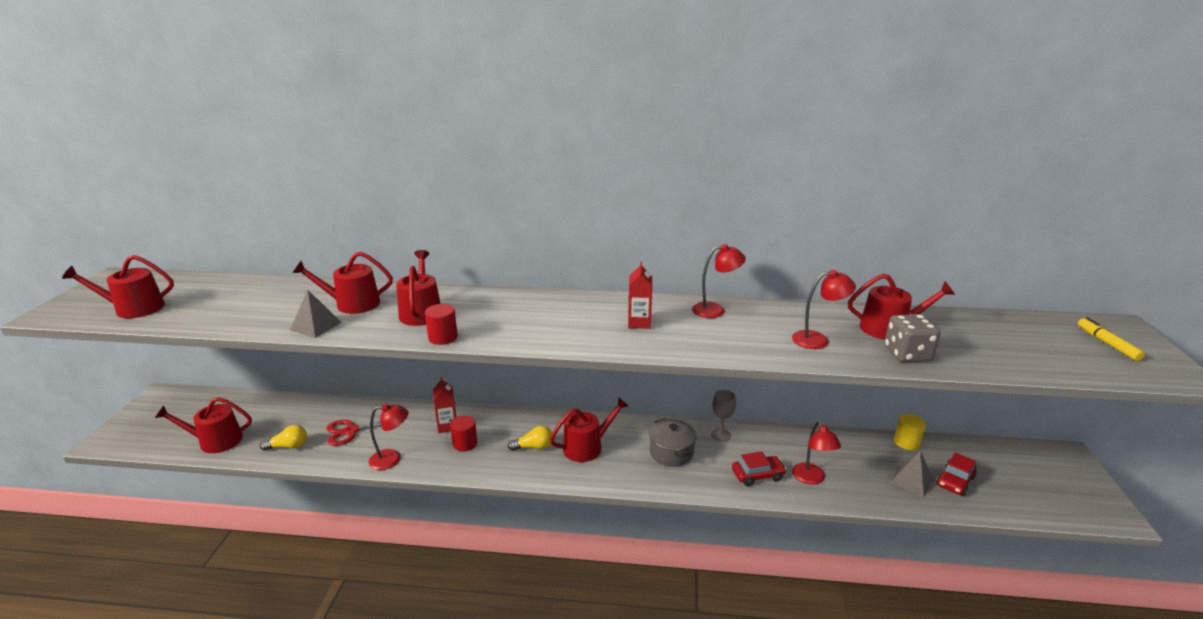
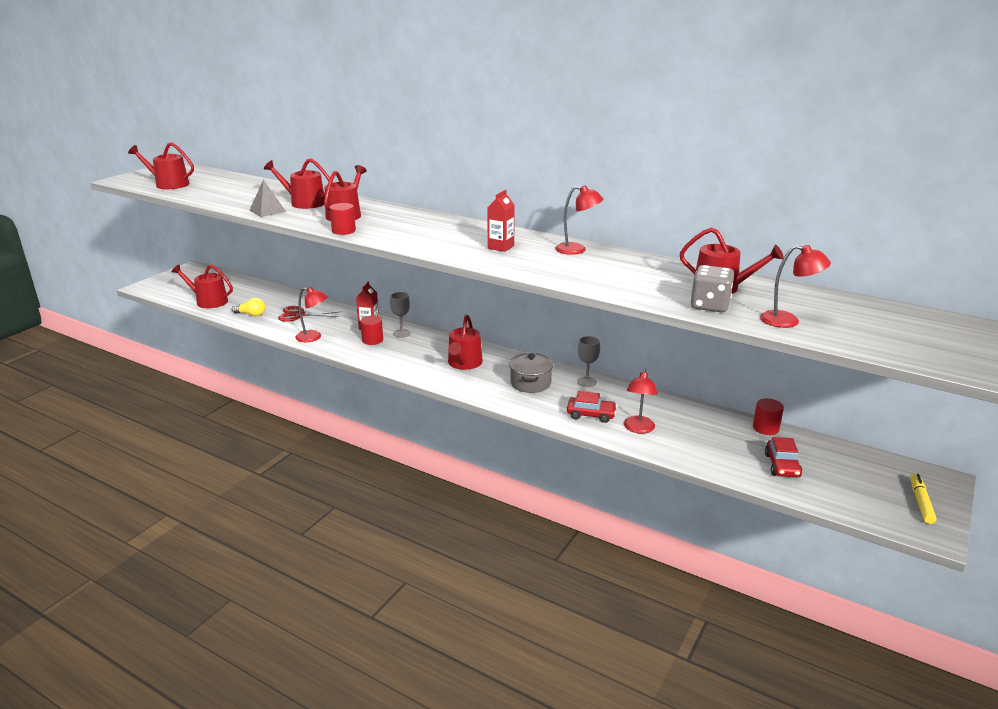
camera: 25 degrees right, 0 degrees up
(491, 425) = (401, 333): none -> grey goblet
(533, 447) = (422, 354): yellow light bulb -> none
(587, 447) = (464, 363): red watering can -> red watering can turned 105 degrees clockwise
(817, 340) = (640, 282): red lamp -> red lamp (788, 321)
(906, 442) = (765, 428): yellow cylinder -> red cylinder
(911, 480) = (736, 454): grey pyramid -> none
(955, 481) = (782, 465): red car -> red car turned 60 degrees counterclockwise
(1107, 344) = (943, 337): yellow marker -> yellow marker (921, 502)

